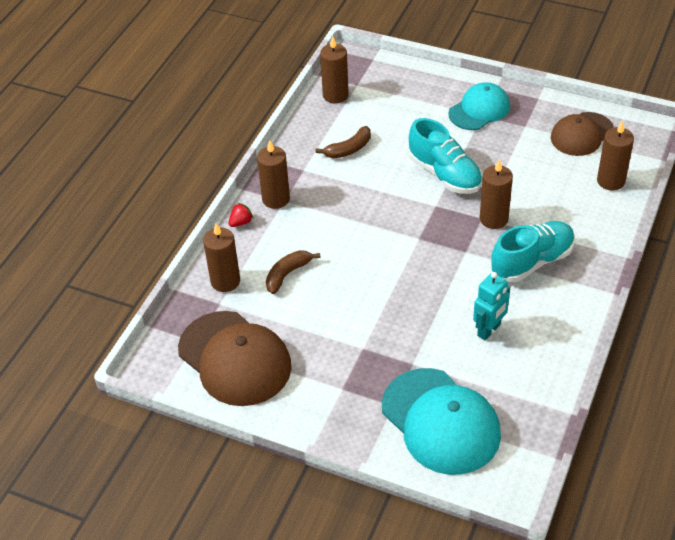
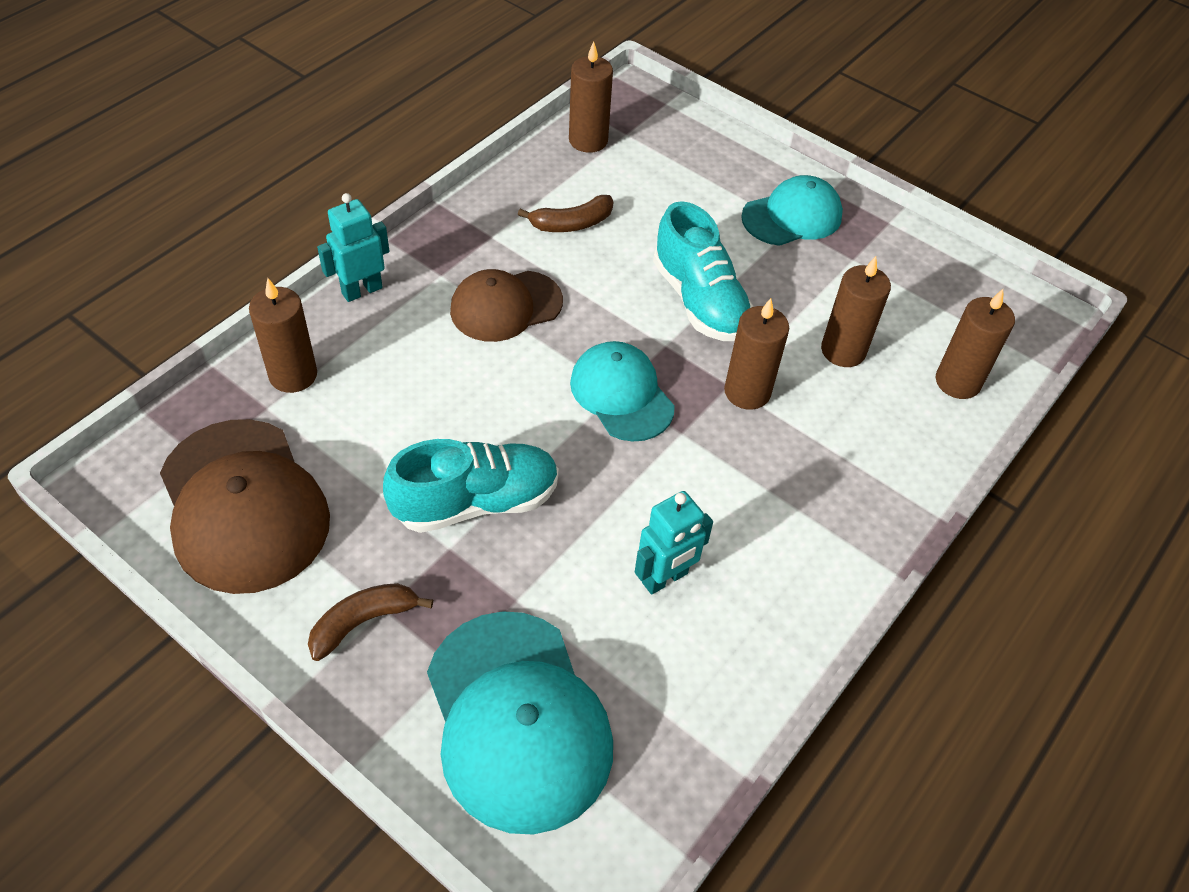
camera: 10 degrees right, 5 degrees up
(241, 222) = (362, 290): red strawberry -> turquoise robot
(276, 199) = (430, 269): brown candle -> brown candle (843, 351)
(287, 274) = (390, 391): brown banana -> brown banana (363, 622)
(422, 240) = (621, 394): none -> turquoise cap
(532, 262) = (781, 480): turquoise shoe -> turquoise shoe (476, 502)
(581, 134) = (937, 295): brown cap -> brown cap (506, 306)

